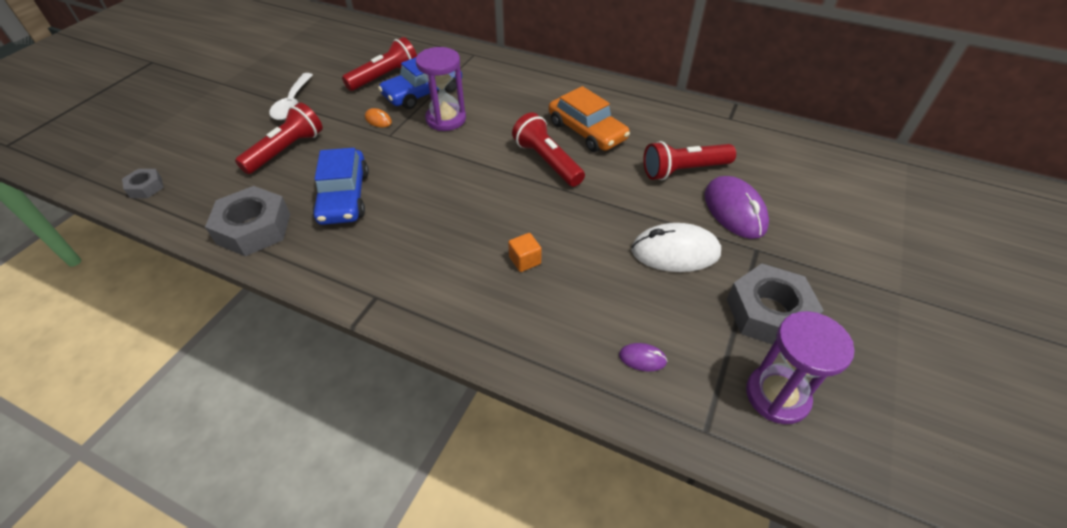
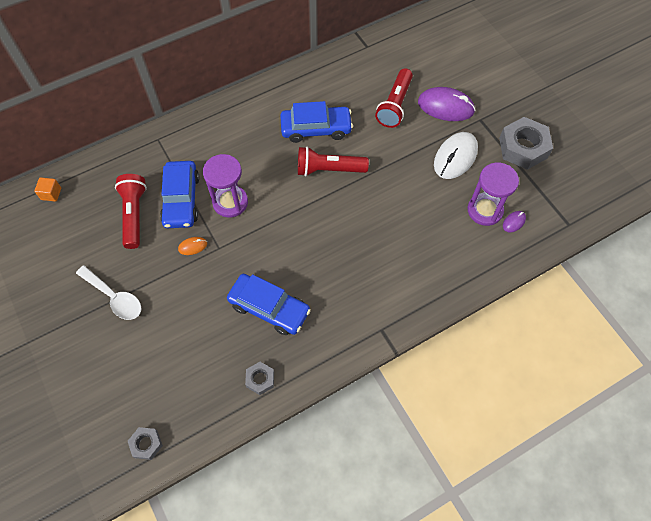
camera: 55 degrees left, 15 degrees up
(254, 228) = (260, 379): grey nut -> grey nut, size x0.51
(286, 150) = (180, 325): red flashlight -> none
(525, 260) = (408, 234): orange cube -> orange cube (51, 194)
(587, 131) = (316, 128): orange car -> blue car
(777, 396) = (569, 182): purple hourglass -> purple hourglass (485, 210)

